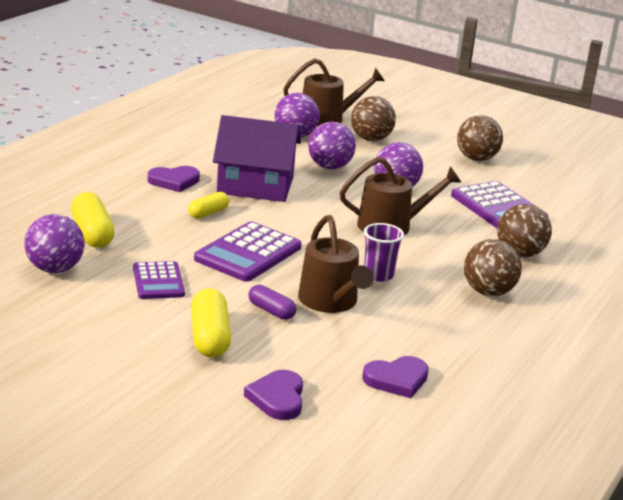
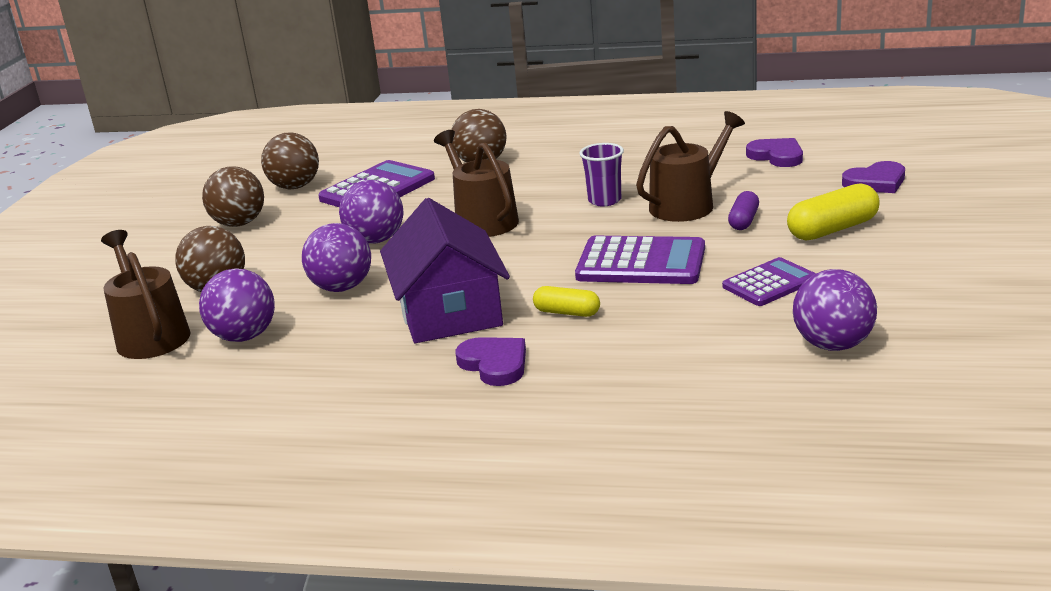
camera: 105 degrees left, 0 degrees up
(92, 233) = (716, 358): yellow capsule -> none
(488, 292) = (578, 159): brown ball -> brown ball (295, 187)

